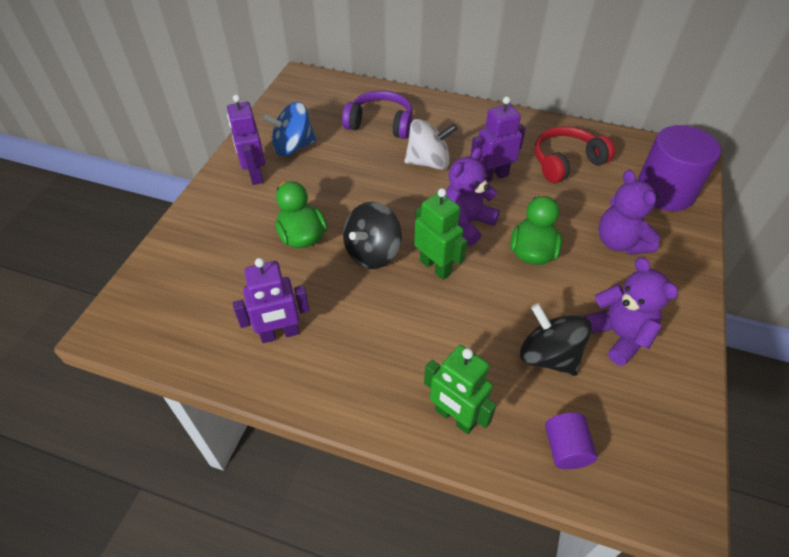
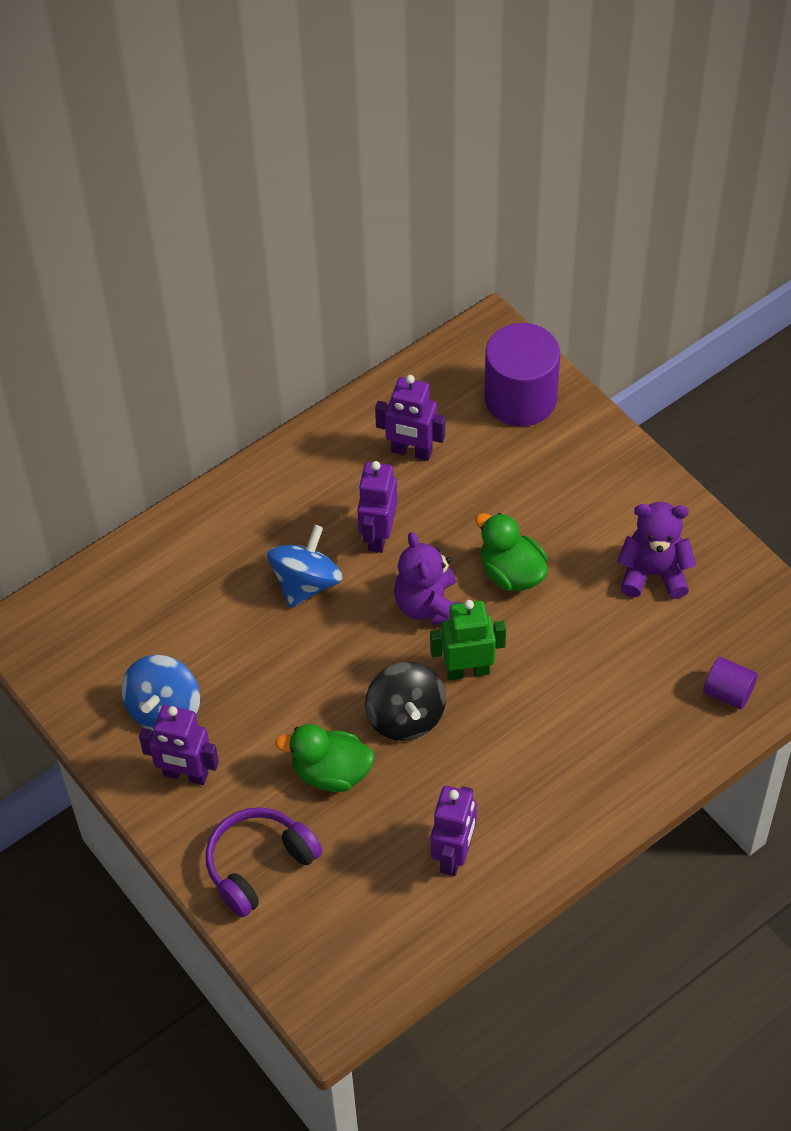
camera: 55 degrees left, 5 degrees up
(380, 124) = (196, 593): purple headphones -> purple headphones (259, 865)
(428, 162) = (306, 583): white spinning top -> blue spinning top
(455, 417) = (645, 757): green robot -> none
(548, 356) = (636, 643): black spinning top -> none
(566, 162) = (411, 452): red headphones -> purple robot
(620, 242) = (554, 490): purple teddy bear -> none

